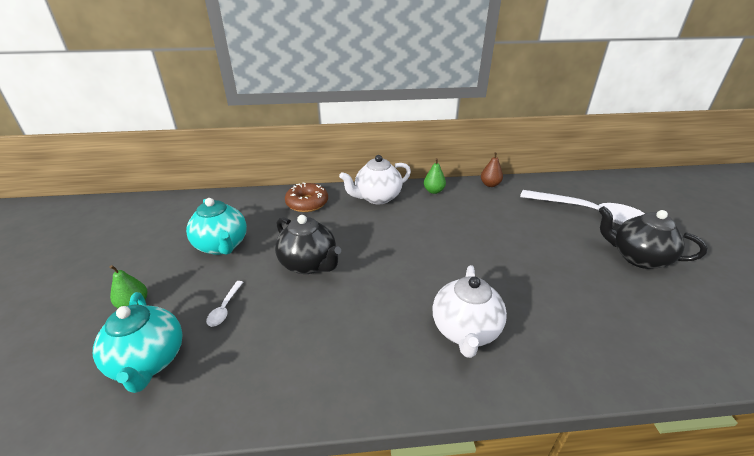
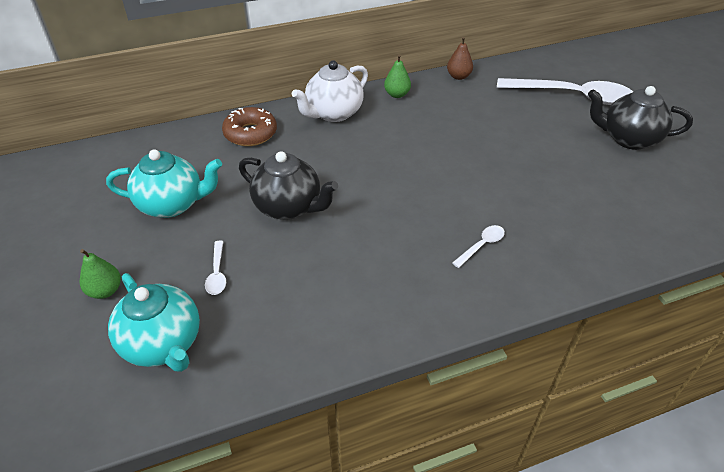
camera: 15 degrees left, 10 degrees up
(222, 246) = (172, 204): turquoise teapot -> turquoise teapot turned 45 degrees counterclockwise
(465, 331) = (481, 245): white teapot -> white spoon

